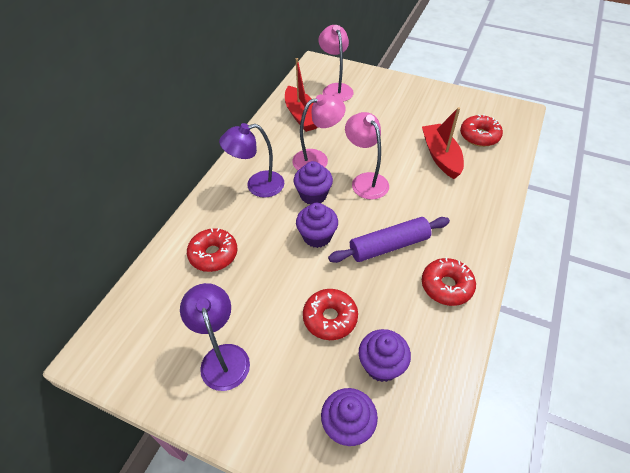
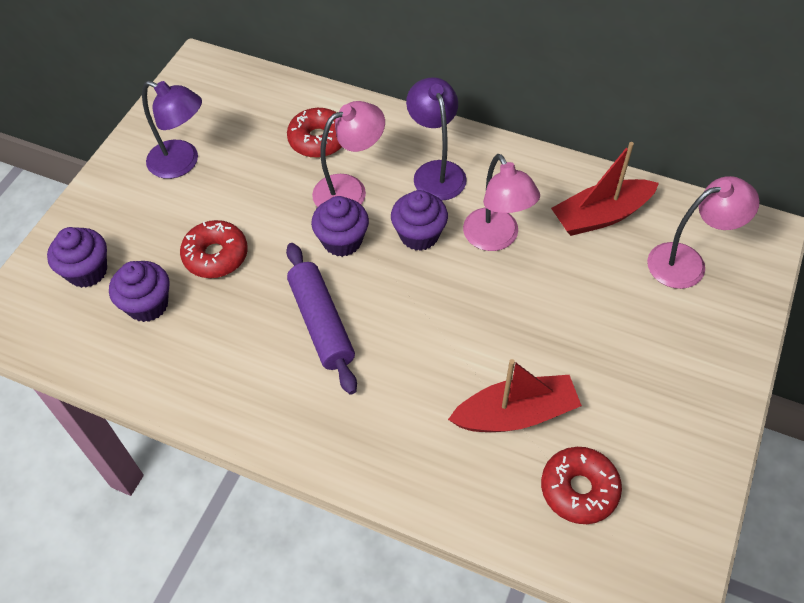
camera: 90 degrees right, 5 degrees up
(223, 357) = (182, 163): purple lamp -> purple lamp turned 45 degrees clockwise
(365, 180) = (451, 300): pink lamp -> pink lamp (350, 190)
(446, 286) = (248, 387): red donut -> none

